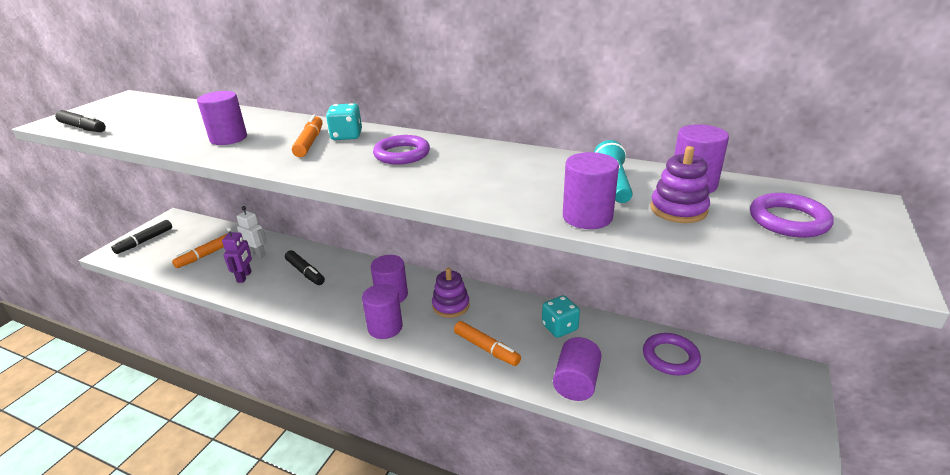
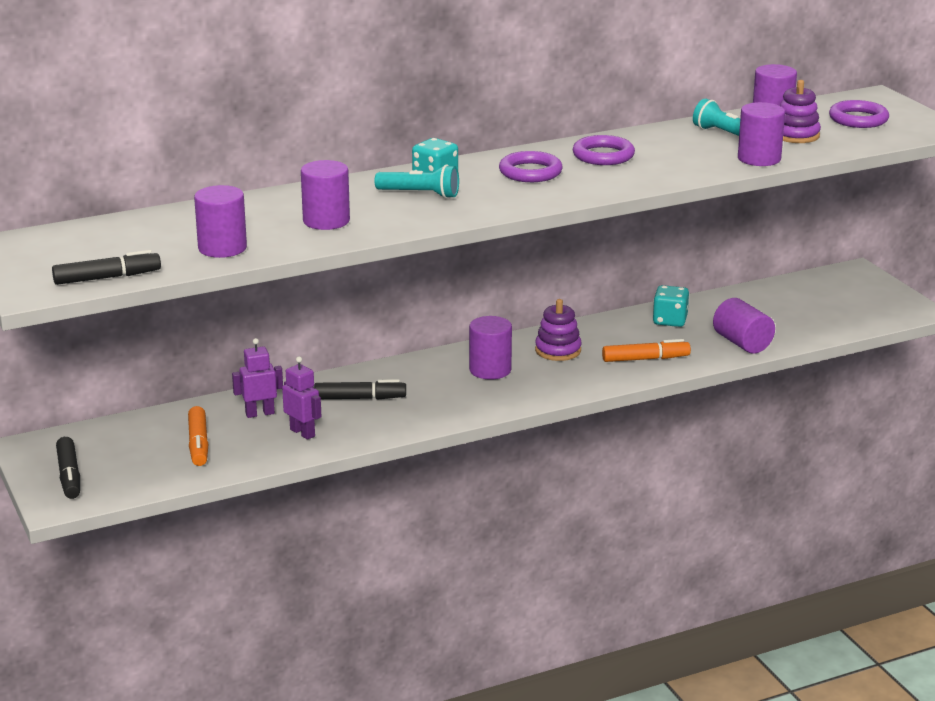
camera: 50 degrees left, 5 degrees down
(257, 254) = (260, 413): white robot -> purple robot
(310, 142) = (420, 194): orange marker -> turquoise flashlight
(385, 327) = (538, 389): purple cylinder -> purple cylinder (222, 248)
(670, 357) = (772, 299): purple ring -> purple ring (603, 155)

